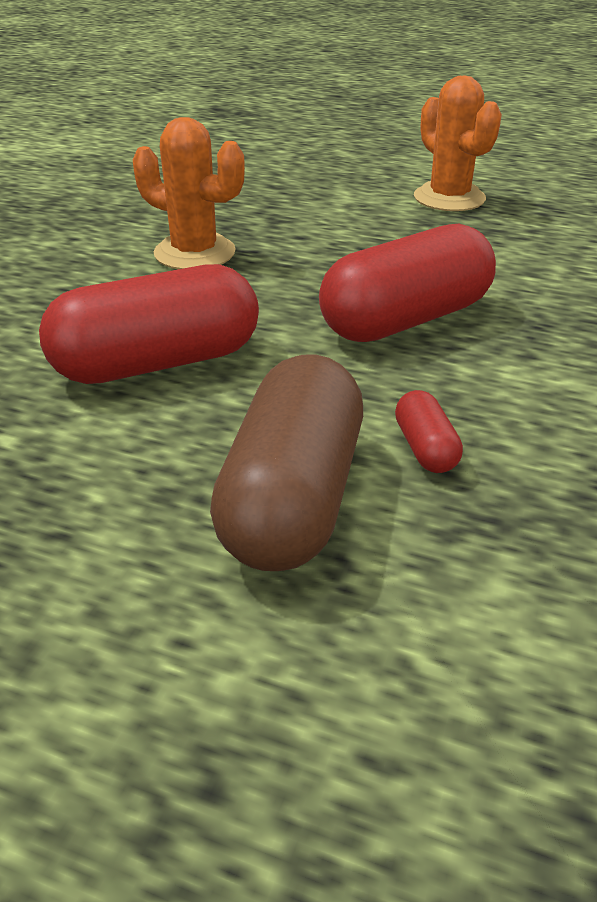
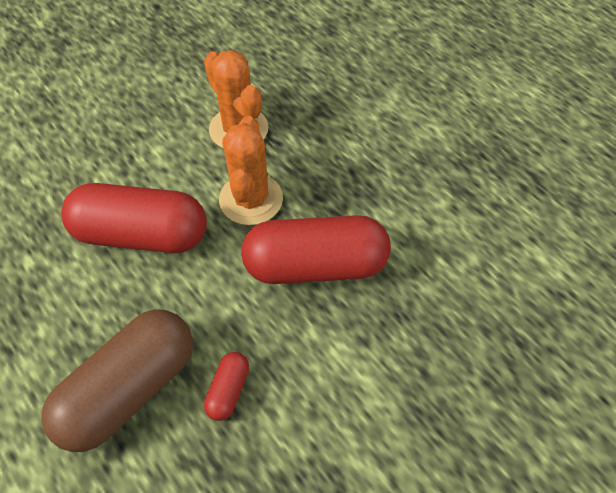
camera: 30 degrees right, 20 degrees up
(449, 198) = (466, 136): orange cactus -> orange cactus (251, 199)

